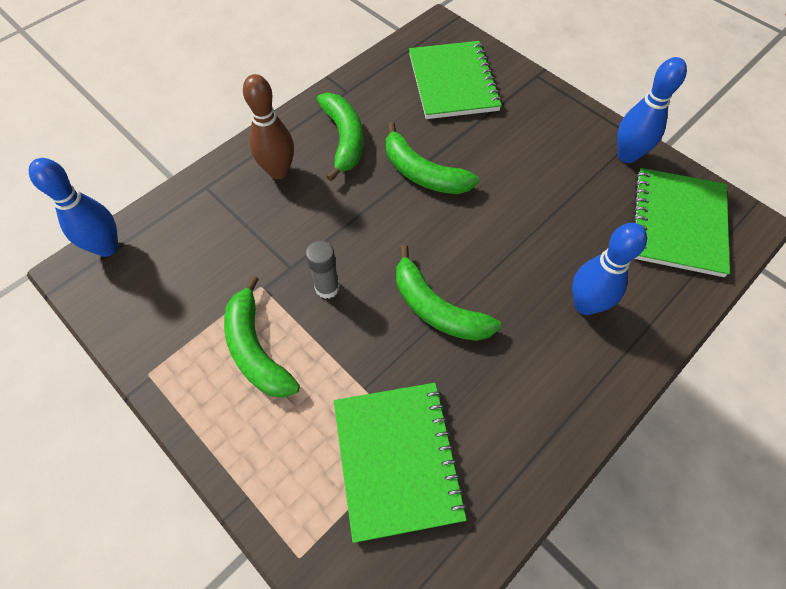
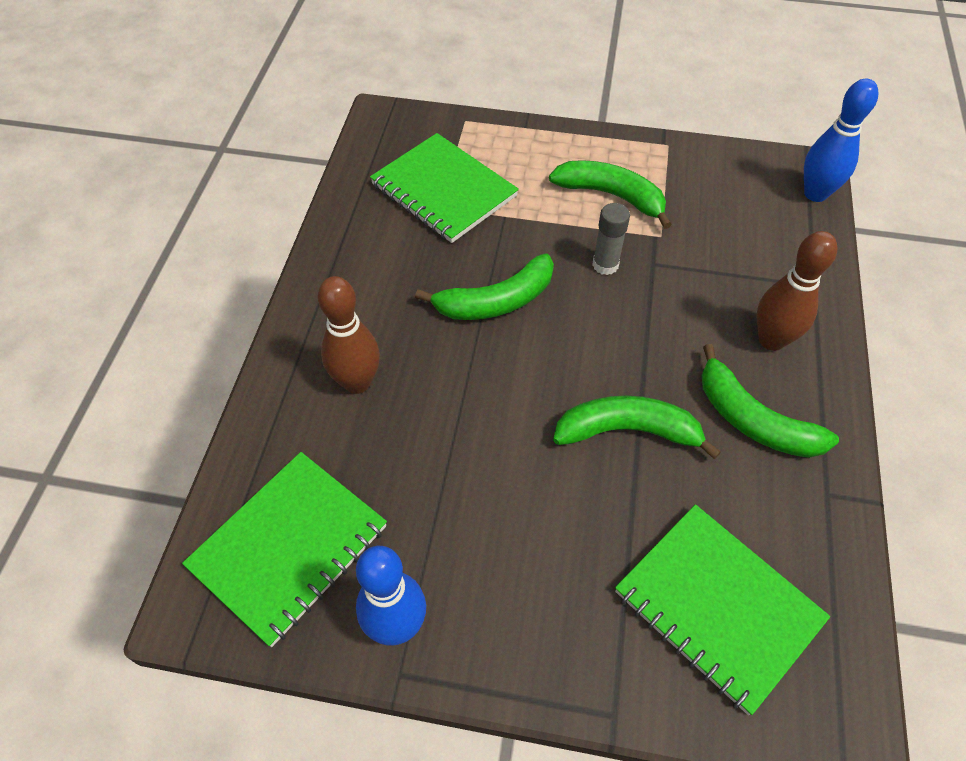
camera: 145 degrees right, 5 degrees down
(436, 308) = (496, 301): green banana -> green banana turned 150 degrees clockwise
(585, 305) = (357, 382): blue bowling pin -> brown bowling pin
(678, 223) = (289, 547): green notebook -> green notebook turned 60 degrees clockwise

